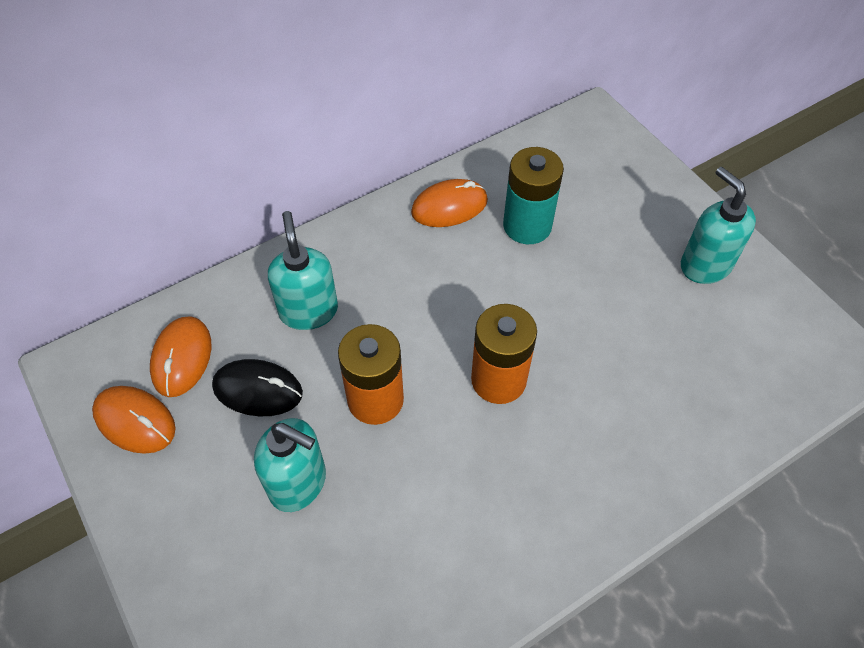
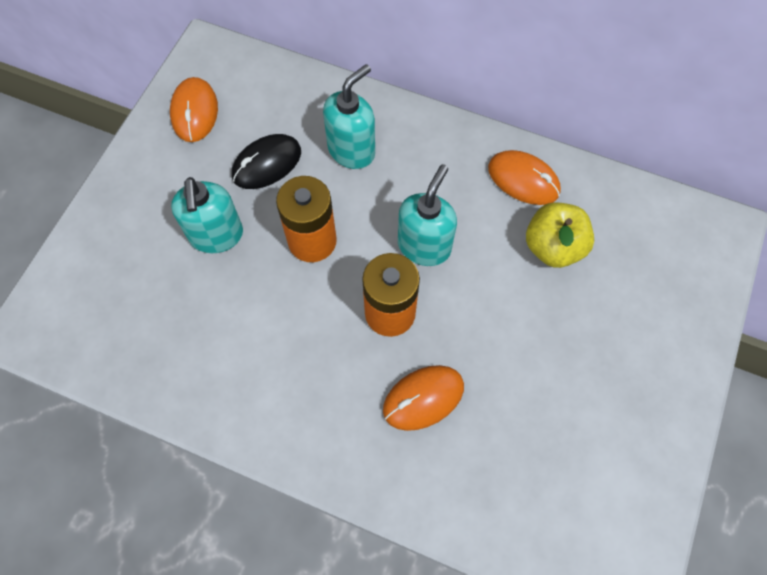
camera: 55 degrees right, 10 degrees up
(182, 358) = (257, 103): orange mouse -> orange mouse (423, 398)
(258, 390) = (267, 164): black mouse -> black mouse turned 75 degrees clockwise
(527, 226) = (553, 247): turquoise battery -> yellow apple
(705, 265) = (632, 412): turquoise soap dispenser -> turquoise soap dispenser (424, 246)

